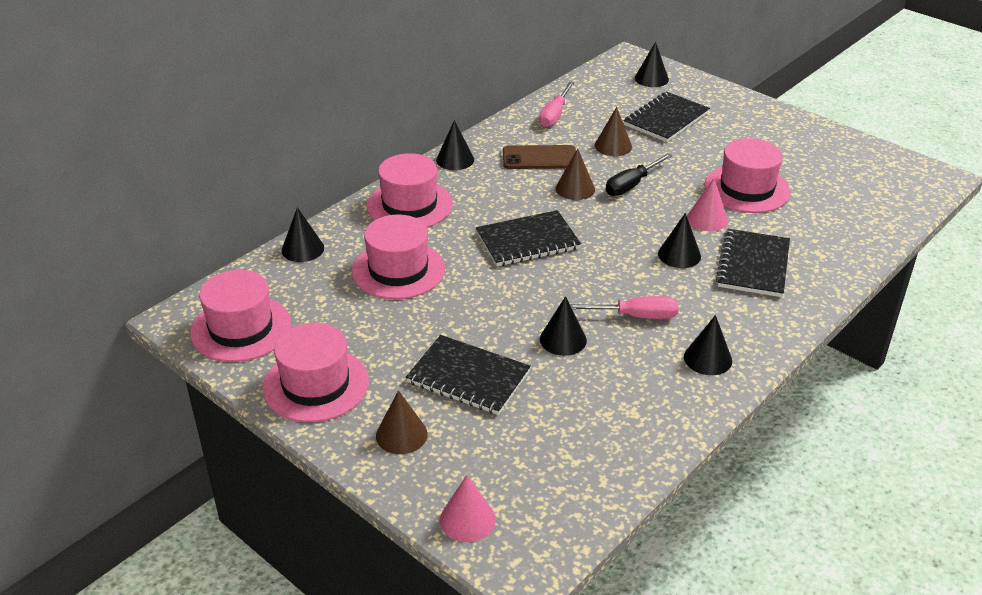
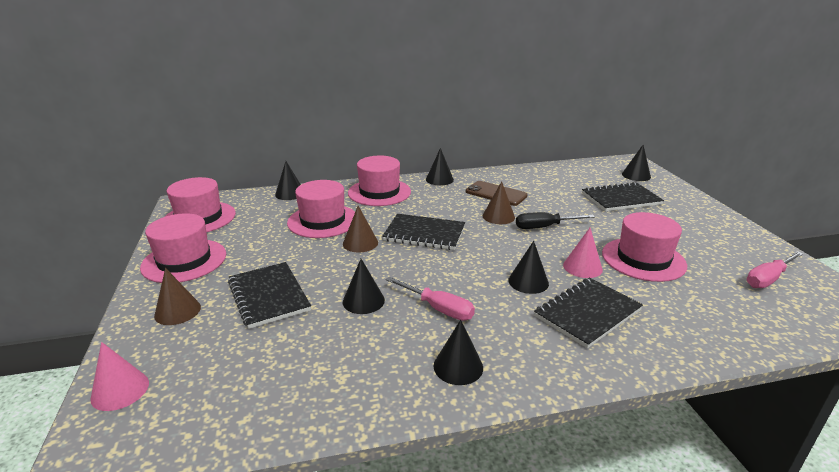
camera: 35 degrees right, 10 degrees down
(554, 115) = (537, 176): pink screwdriver -> pink screwdriver (768, 279)
(613, 146) = (559, 202): brown cone -> brown cone (360, 243)

